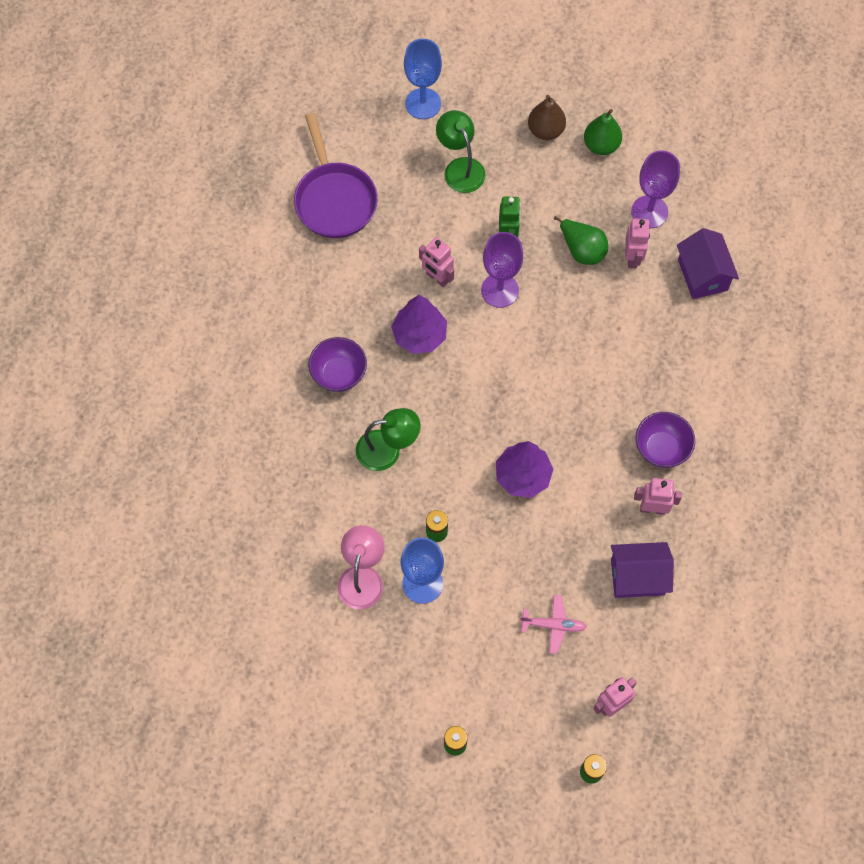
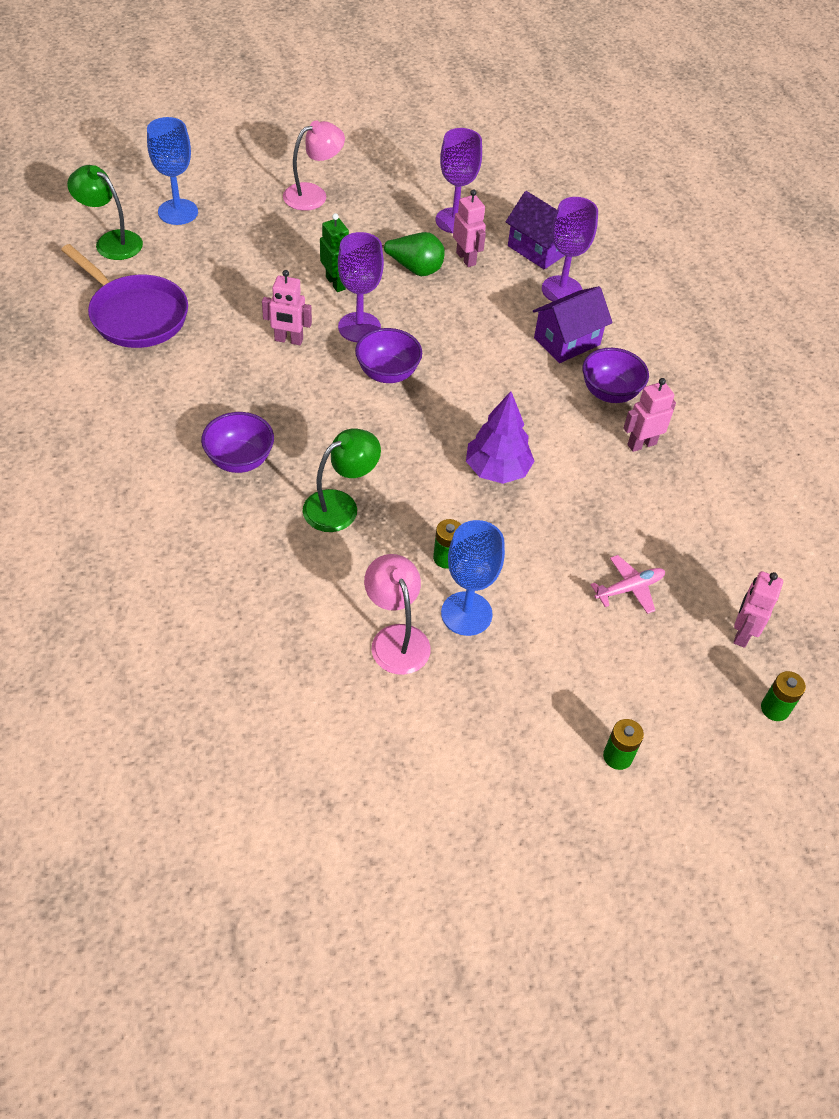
camera: 35 degrees left, 15 degrees down
(419, 335) = (304, 393): purple tree -> none
(460, 168) = (250, 247): green lamp -> green lamp (111, 241)
(495, 346) = (387, 373): none -> purple bowl
(545, 130) = (313, 194): brown pear -> pink lamp
(601, 145) = (373, 189): green pear -> none
(637, 577) = (674, 507): purple house -> purple house (567, 341)
(693, 327) = (561, 290): none -> purple goblet

